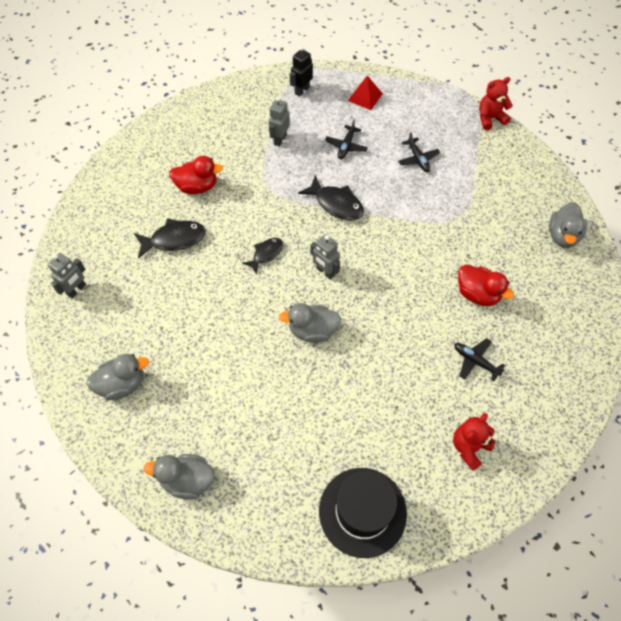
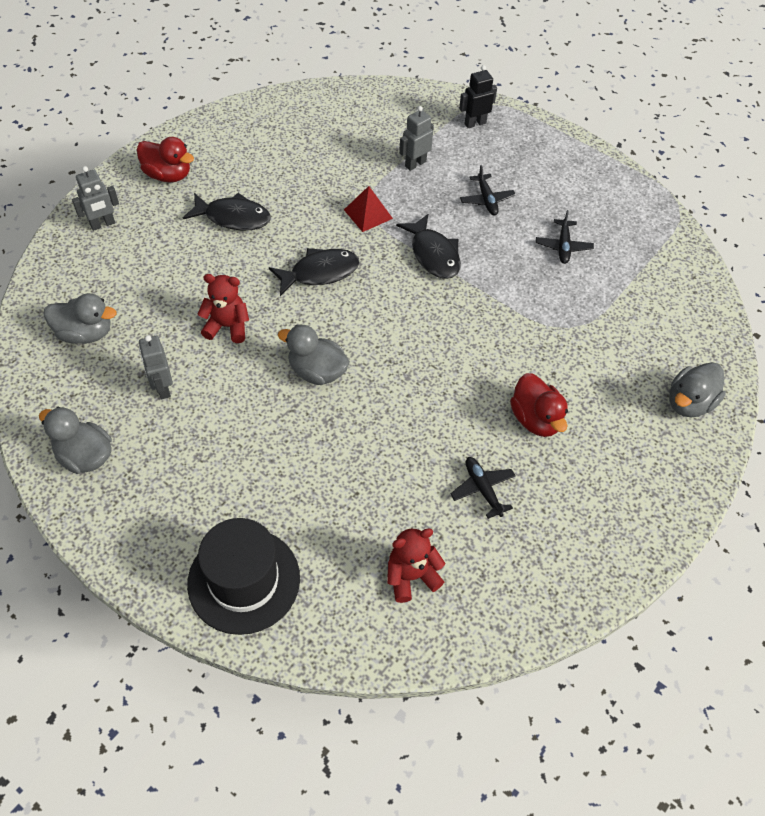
camera: 25 degrees right, 5 degrees down
(197, 187) = (292, 176): red duck -> red duck (168, 175)
(266, 254) = (319, 273): black fish -> black fish, size x1.55
(325, 272) = (372, 318): grey robot -> grey robot (162, 388)
(346, 146) = (486, 200): black plane -> black plane turned 60 degrees counterclockwise
(365, 97) = (544, 157): red pyramid -> red pyramid (368, 214)
(490, 118) = (684, 237): red teddy bear -> red teddy bear (227, 326)

